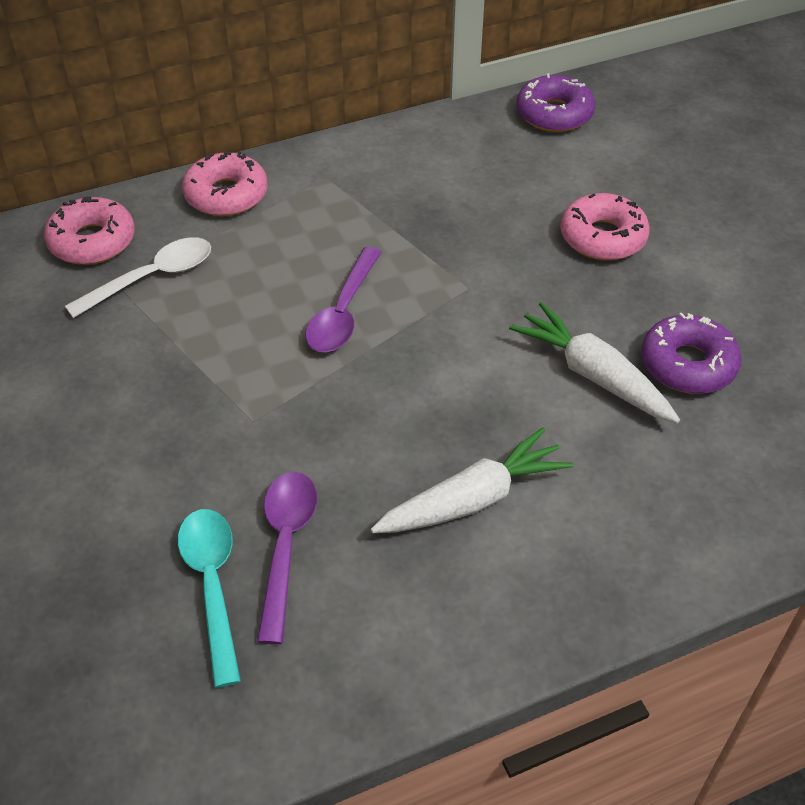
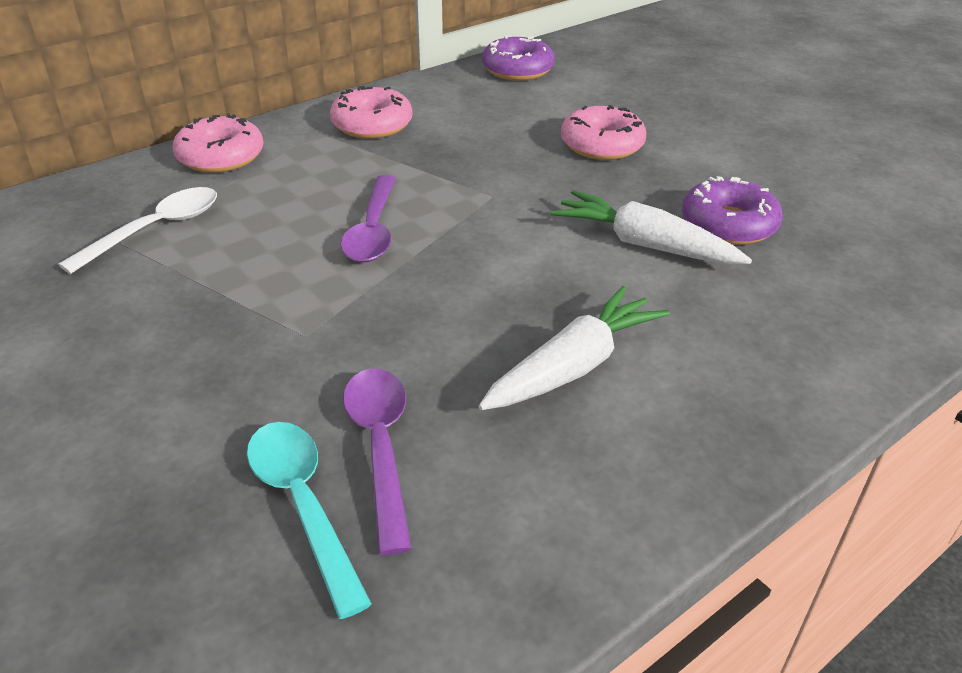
camera: 15 degrees left, 10 degrees down
(92, 241) = (81, 209): pink donut -> pink donut (372, 124)

